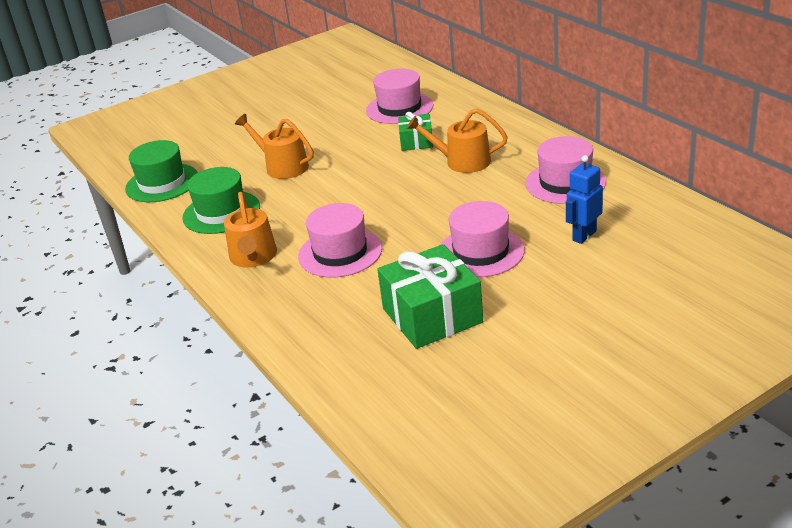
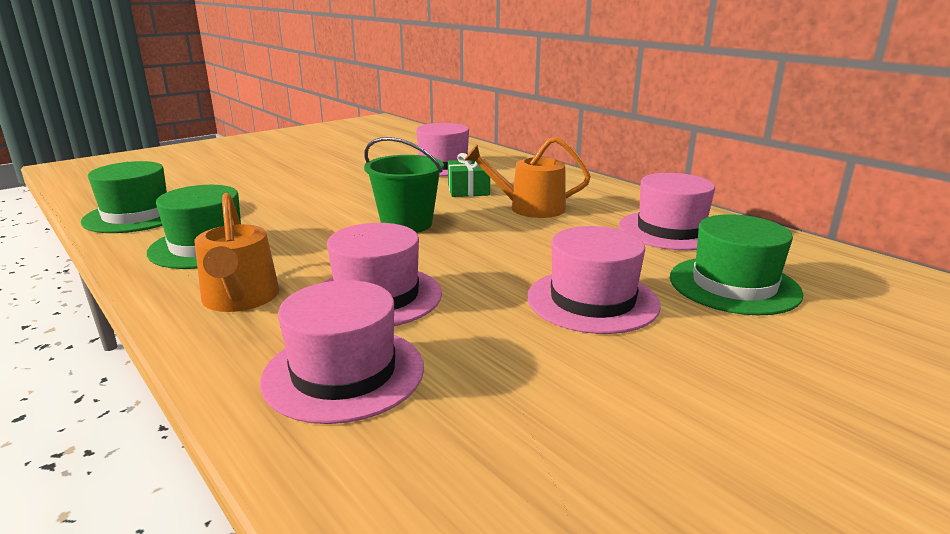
camera: 10 degrees left, 10 degrees down
(282, 166) = (301, 205): orange watering can -> none
(321, 306) = (344, 373): none -> pink hat
(363, 184) = (406, 224): none -> green bucket
(432, 315) = (545, 392): green gift -> none
(584, 236) = (734, 285): blue robot -> green hat

